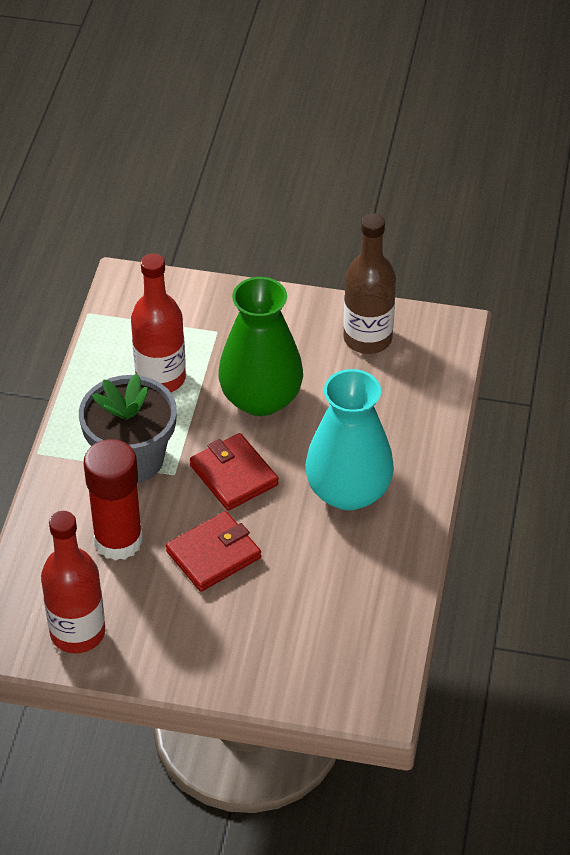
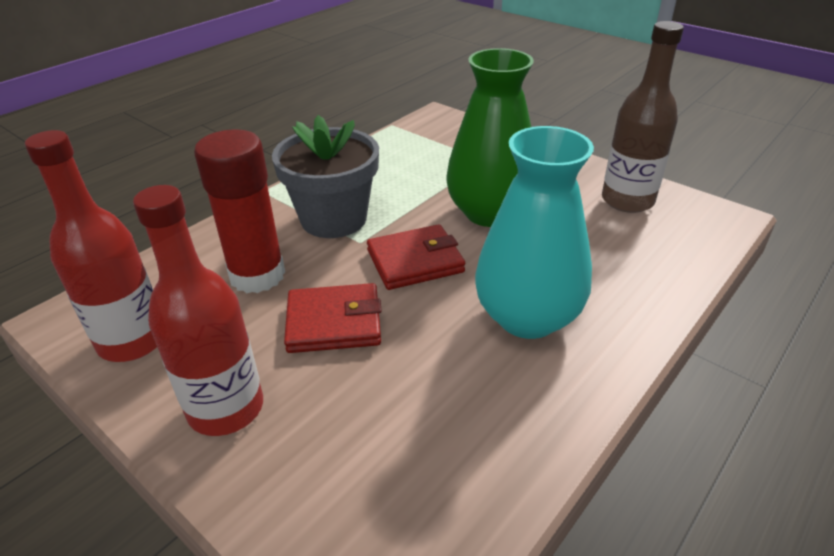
camera: 30 degrees right, 10 degrees down
(161, 378) = (411, 174): red bottle -> red bottle (226, 408)
(234, 475) = (415, 261): red wallet -> red wallet turned 75 degrees clockwise

